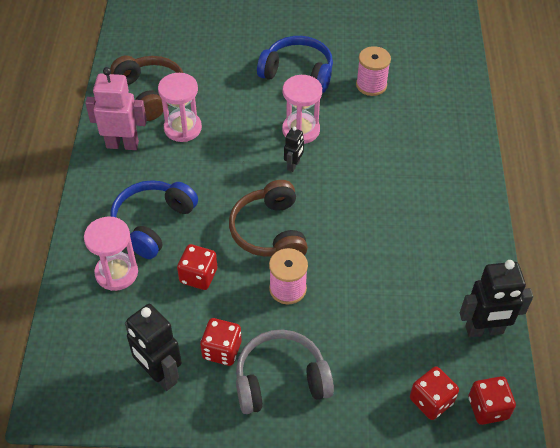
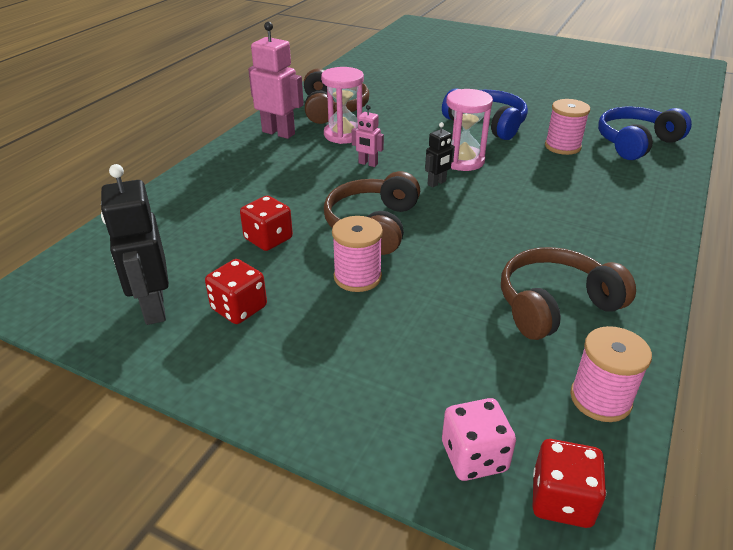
camera: 25 degrees right, 15 degrees down
(116, 273) = (190, 214): pink hourglass -> none
(153, 223) = (258, 189): blue headphones -> blue headphones (636, 143)
(225, 160) = (368, 164): none -> pink robot
(280, 380) = (283, 359): grey headphones -> none
(430, 263) = (555, 305): none -> brown headphones
(431, 401) = (474, 457): red dice -> pink dice
(484, 330) = (600, 399): black robot -> pink spool

